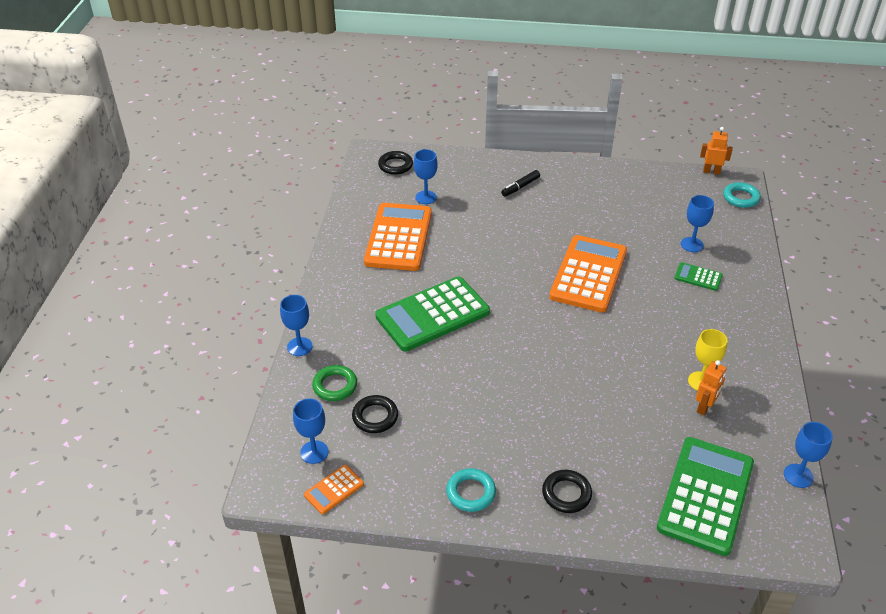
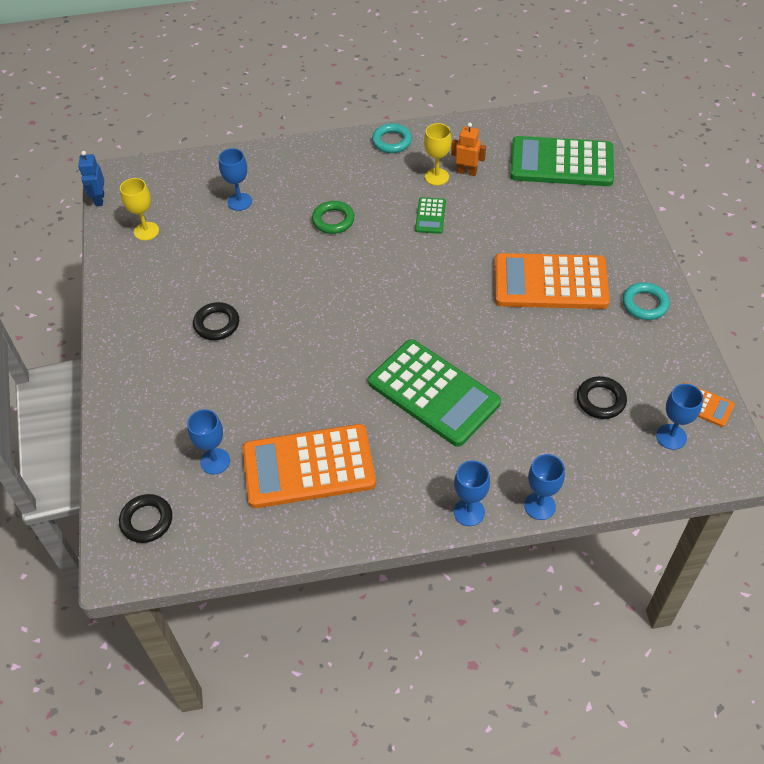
camera: 105 degrees left, 10 degrees up
(335, 386) = (579, 449): green ring -> green ring (333, 220)
(520, 187) = (168, 365): black marker -> none
(566, 494) = (608, 242): black ring -> black ring (217, 324)
(588, 274) = (316, 274): orange calculator -> orange calculator (550, 282)
(667, 191) = (146, 231): none -> yellow goblet
(698, 277) = (291, 192): green calculator -> green calculator (430, 216)
(711, 171) = (99, 199): orange robot -> blue robot
(741, 198) = (146, 173): turquoise ring -> turquoise ring (392, 141)
(798, 476) = (513, 116): blue goblet -> blue goblet (469, 512)

